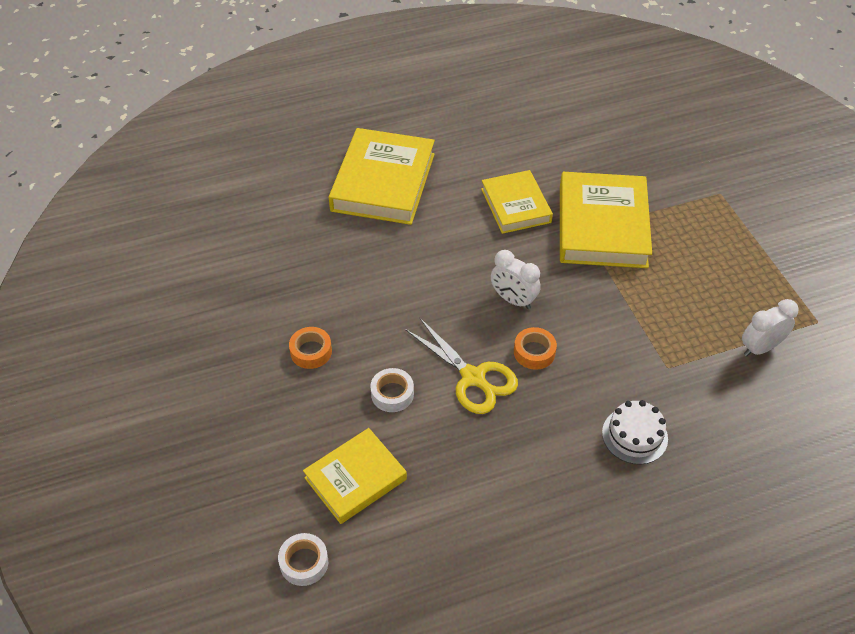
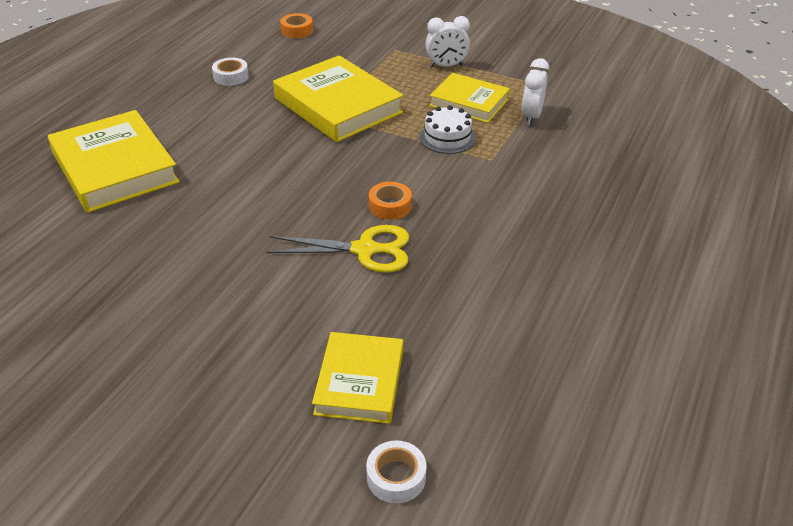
camera: 45 degrees left, 10 degrees down
(311, 351) = (198, 320): orange tape -> orange tape (297, 30)
(392, 394) = (313, 302): white tape -> white tape (231, 76)
(513, 300) = (330, 184): white clock -> white clock (446, 66)
(516, 205) = (254, 126): yellow book -> yellow book (469, 102)
(634, 435) = (524, 211): white cake -> white cake (447, 137)

